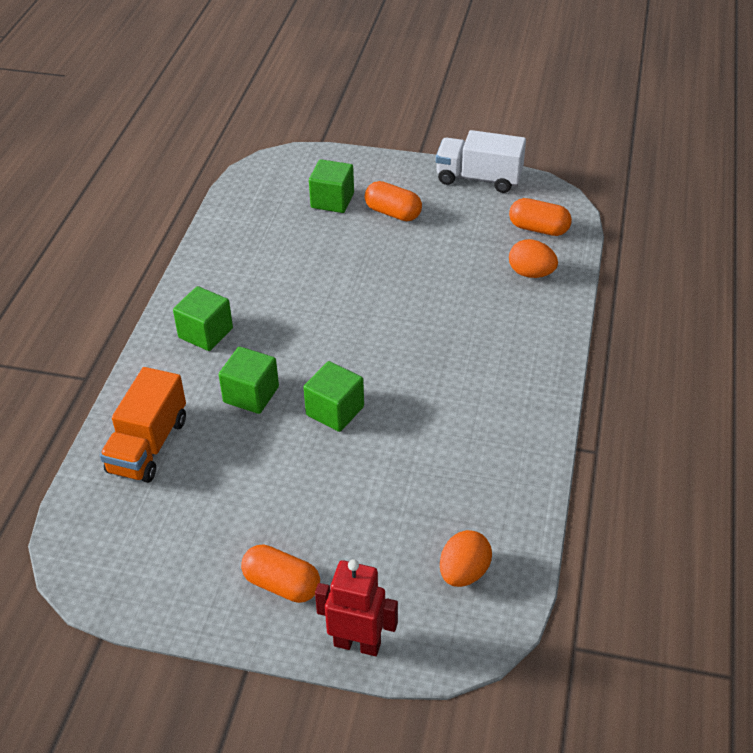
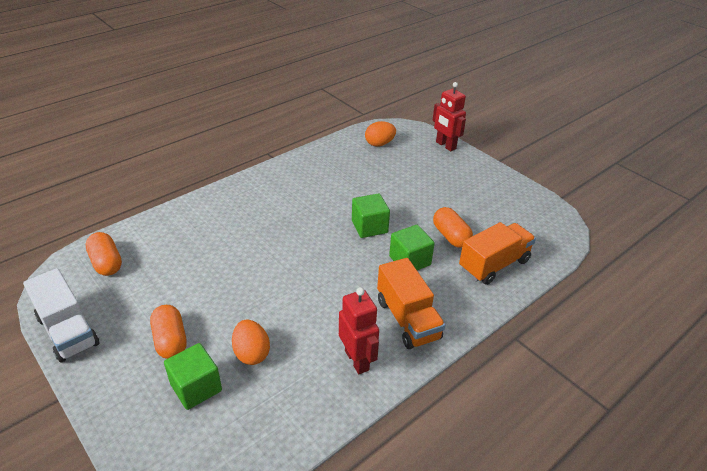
camera: 145 degrees left, 5 degrees down
(205, 333) = (407, 319): green cube -> orange truck
(224, 278) = (357, 360): none -> red robot
(282, 584) = (462, 174): orange capsule -> orange capsule (450, 236)
(531, 273) = (161, 238): orange egg -> orange egg (251, 353)

